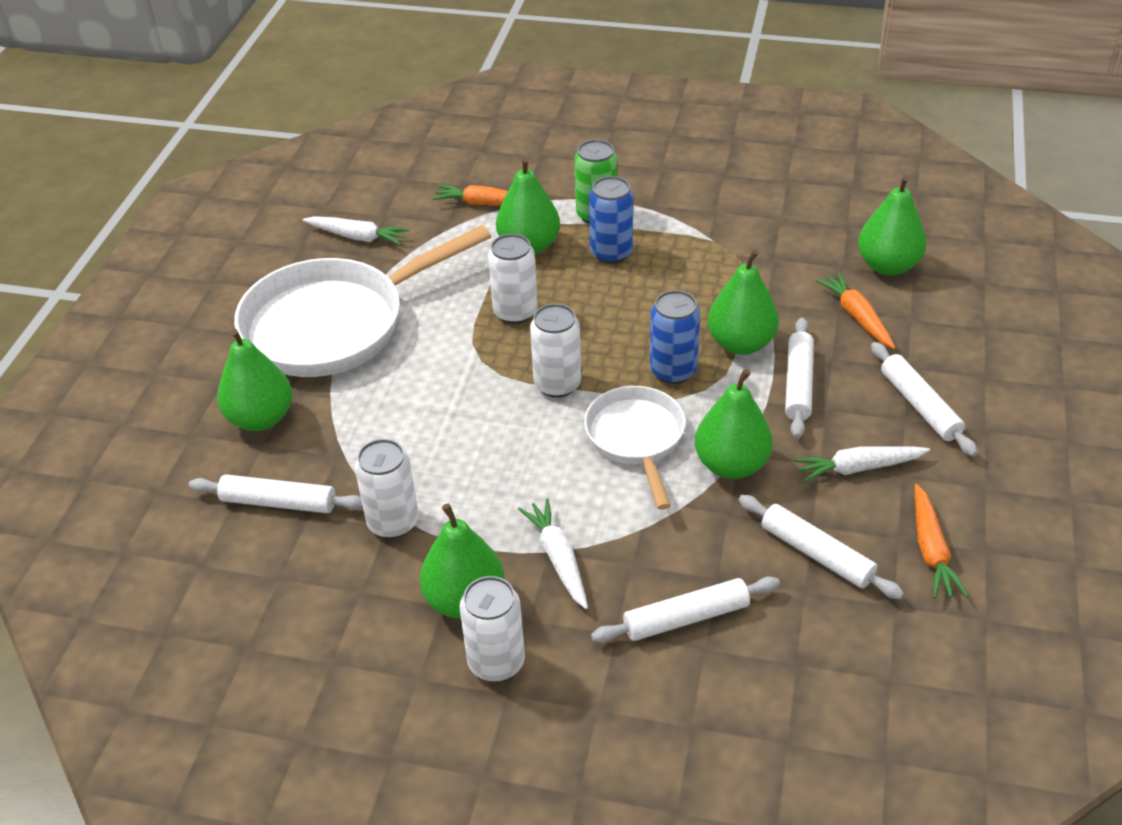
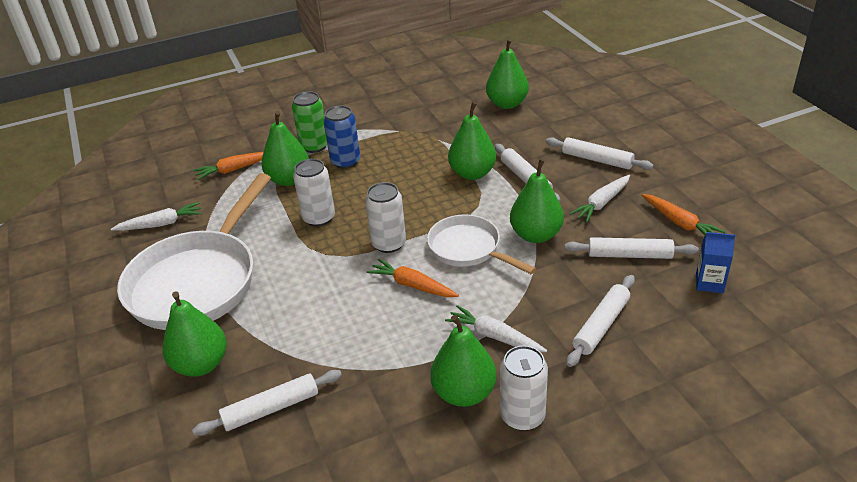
camera: 35 degrees left, 5 degrees down
(393, 522) = (367, 375): white can -> none
(673, 371) = (450, 204): blue can -> none
(857, 317) = (519, 134): orange carrot -> orange carrot (413, 285)
(876, 647) = (709, 283): none -> blue carton

